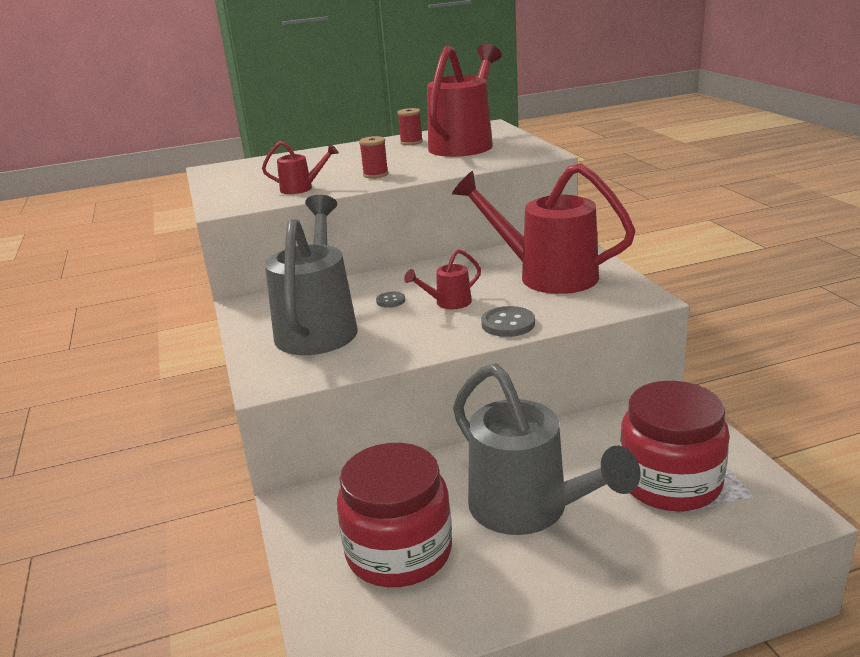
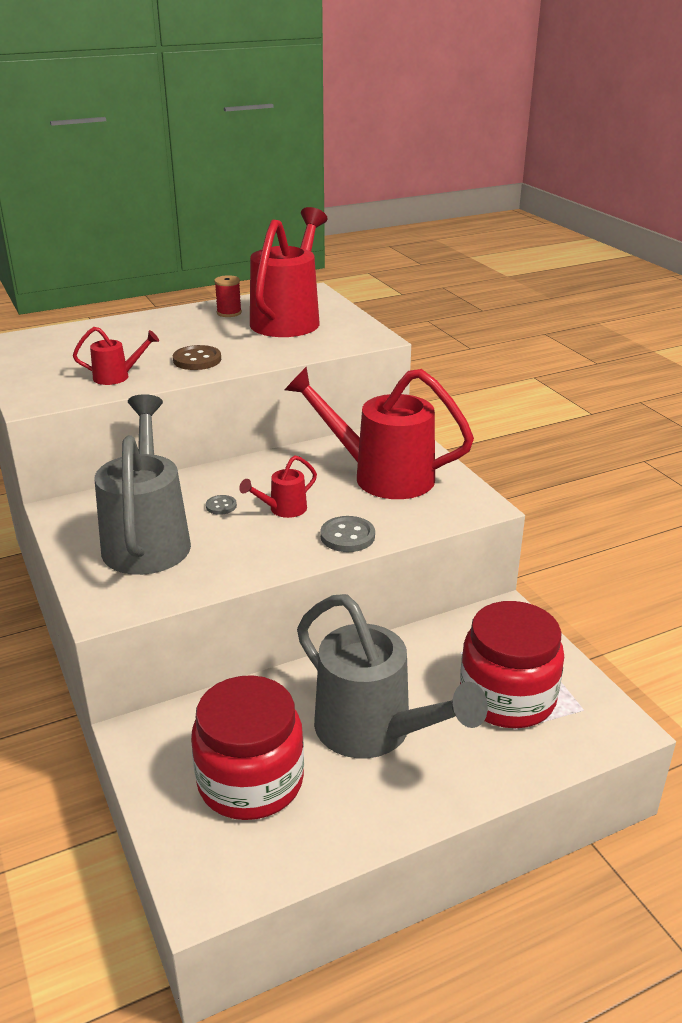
camera: 10 degrees left, 5 degrees up
(375, 174) = (197, 360): red spool -> brown button

